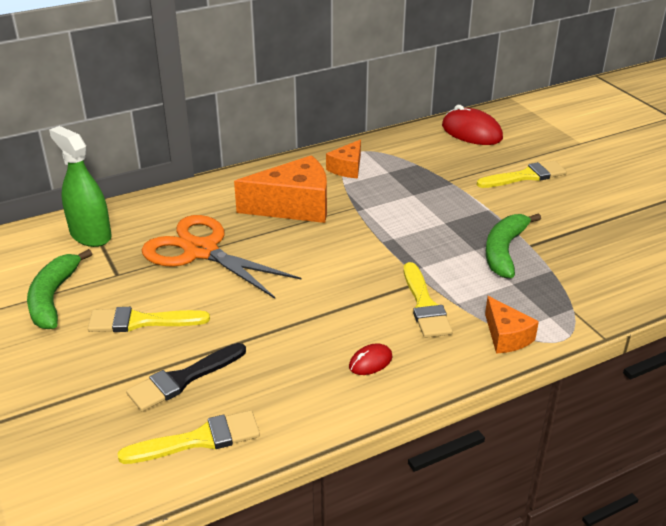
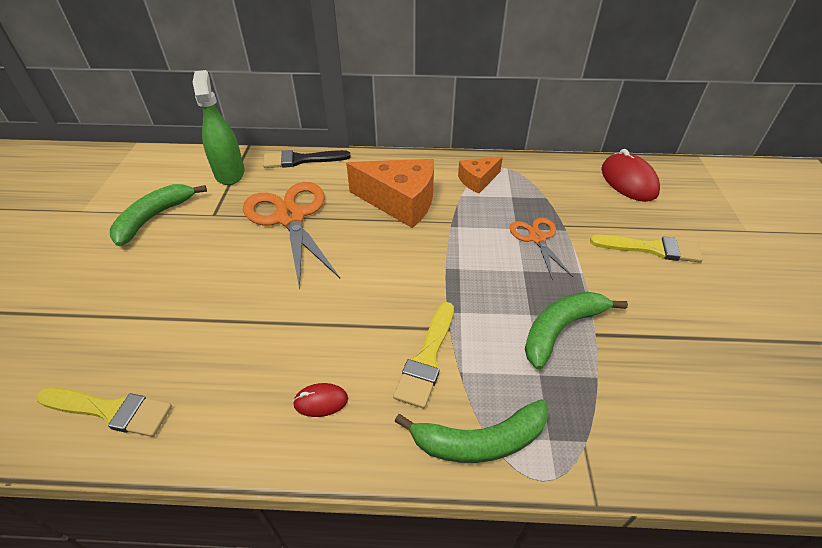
camera: 30 degrees right, 10 degrees up
(141, 321) = (187, 266): yellow brush -> none
(183, 379) = (160, 338): black brush -> black brush (301, 160)
(435, 196) = (537, 238): none -> orange scissors
(506, 336) = (480, 441): orange cheese -> green banana

